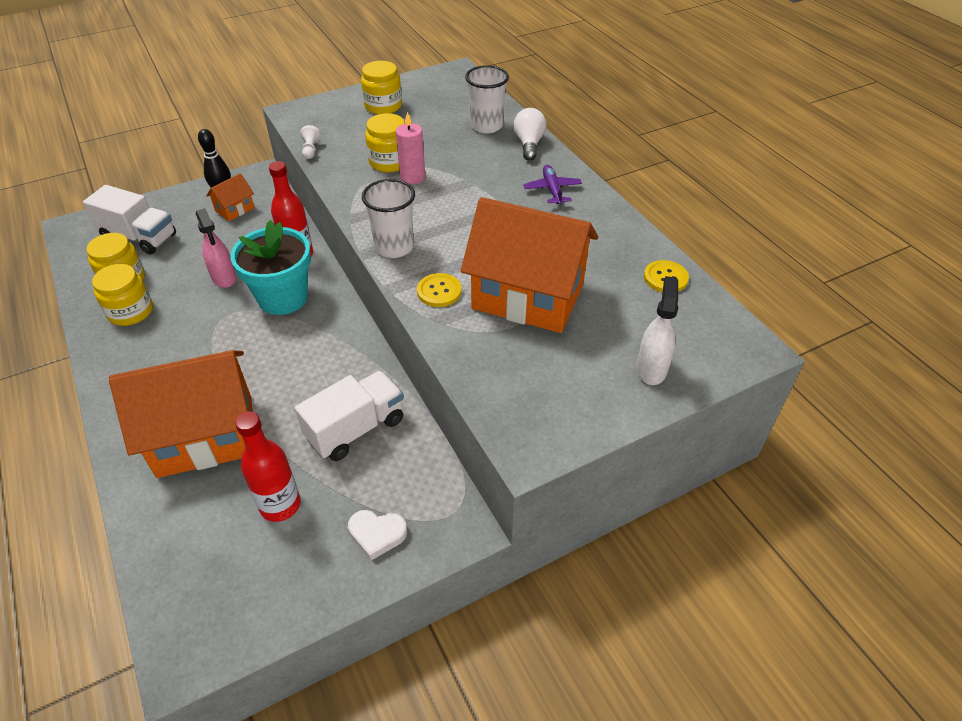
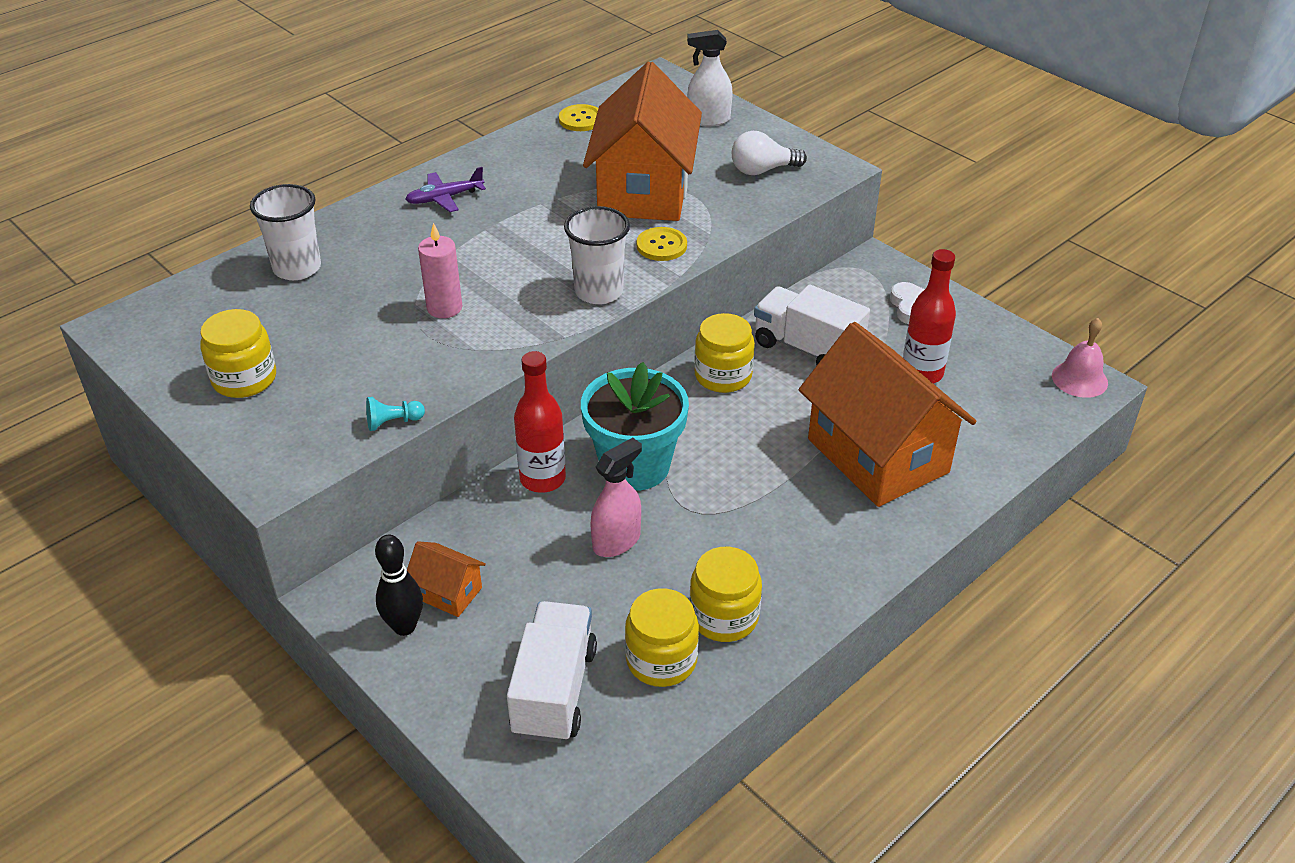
camera: 105 degrees left, 5 degrees down
(195, 651) = (1079, 379): none -> pink bell
(311, 150) = (393, 422): white pawn -> turquoise pawn
(389, 162) = (410, 336): yellow jar -> yellow jar (723, 376)
(529, 144) = (341, 227): white light bulb -> white light bulb (762, 170)

